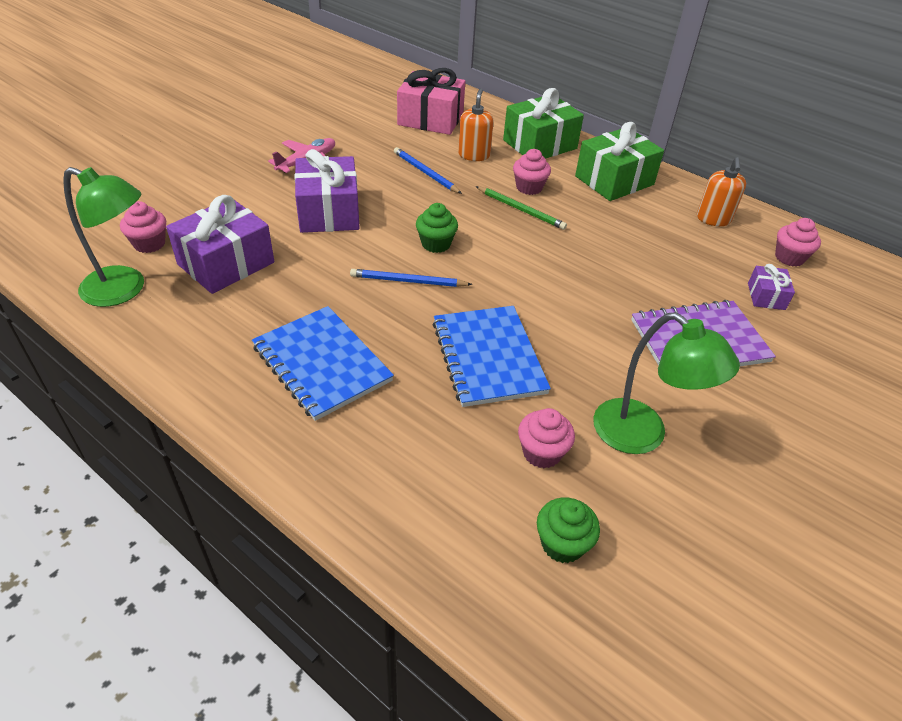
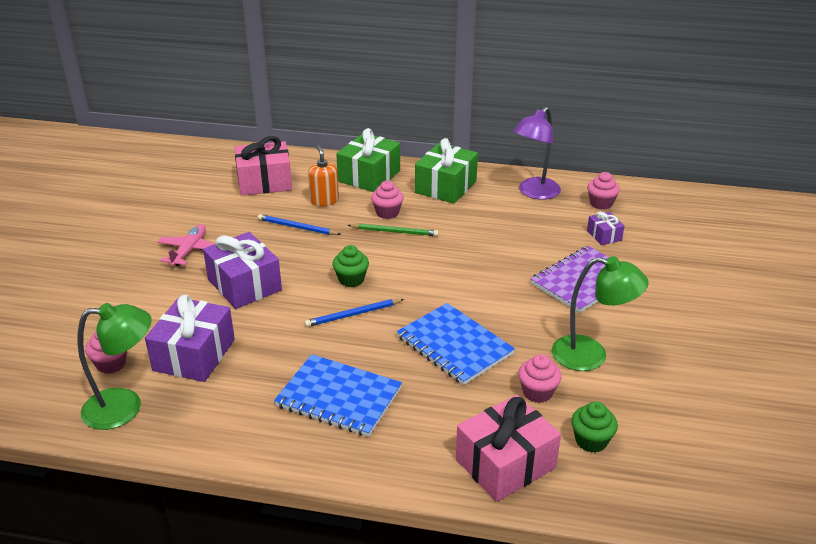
camera: 25 degrees left, 10 degrees down
(437, 522) = (505, 463): none -> pink gift
(713, 219) = (534, 193): orange soap dispenser -> purple lamp

